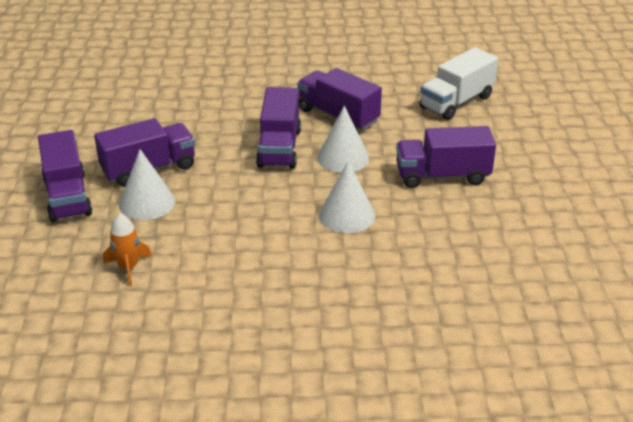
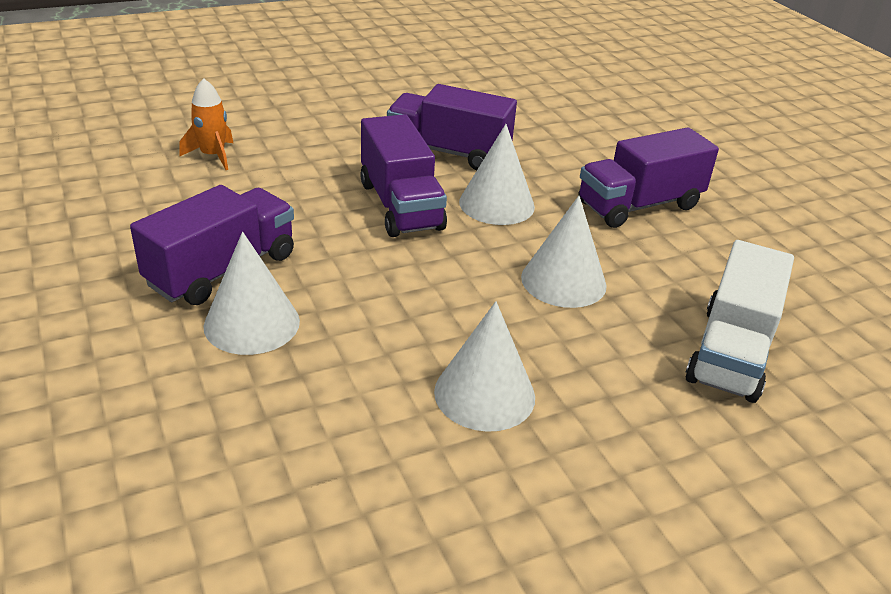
camera: 25 degrees left, 0 degrees up
(67, 196) = (104, 341): purple truck -> none
(128, 267) = (288, 442): orange rocket -> orange rocket (212, 156)
(247, 268) = (484, 394): none -> white cone
(456, 102) = (579, 116): white truck -> white truck (730, 352)

